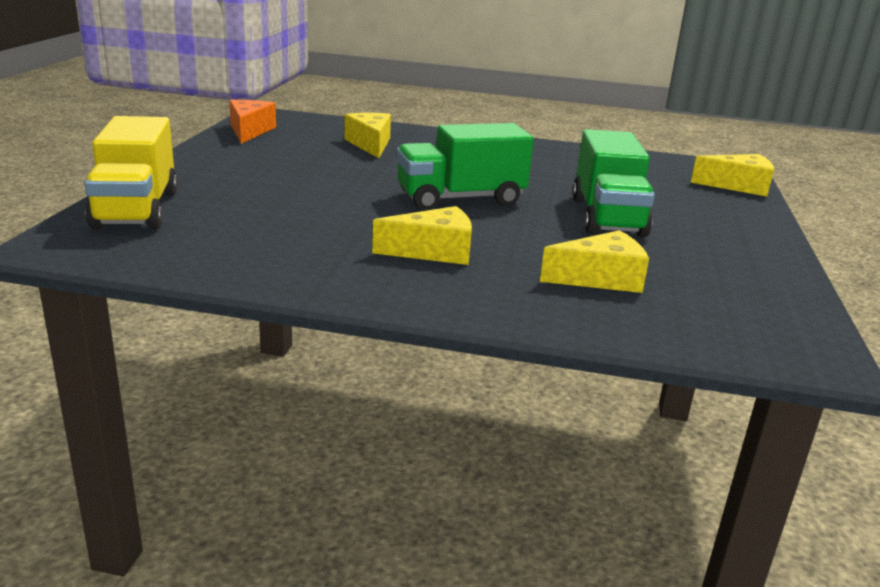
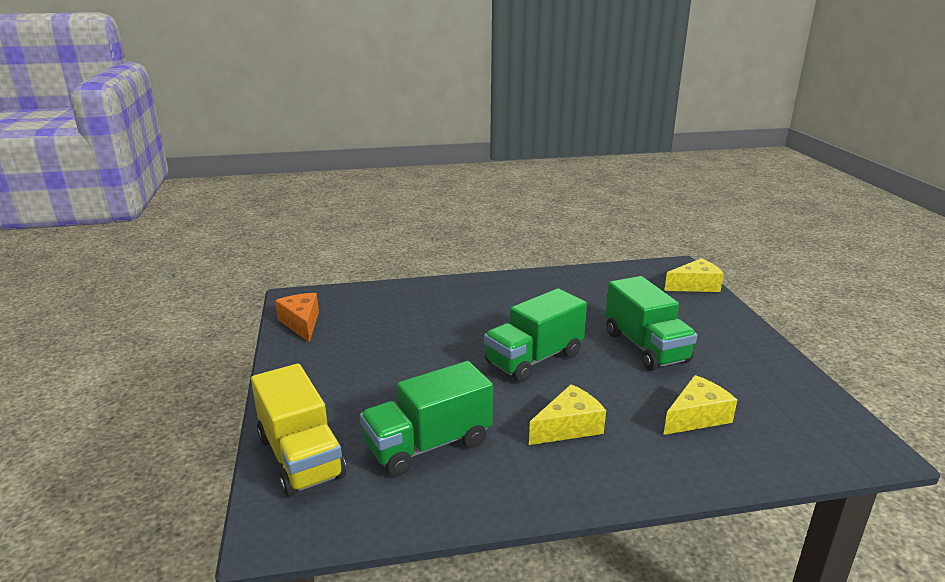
camera: 20 degrees left, 0 degrees up
(267, 229) = (428, 445): none -> green truck
(370, 144) = (413, 312): yellow cheese -> none

